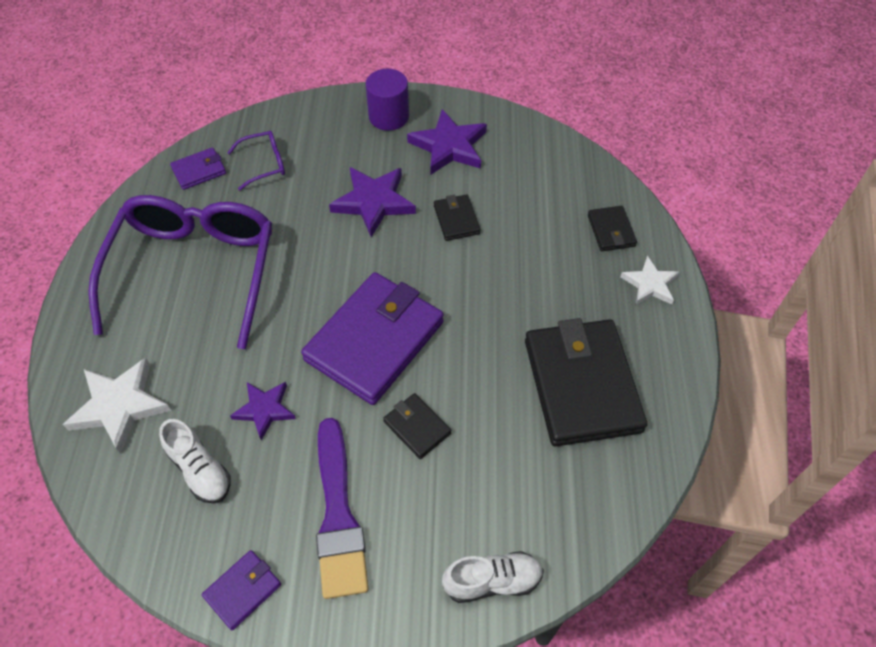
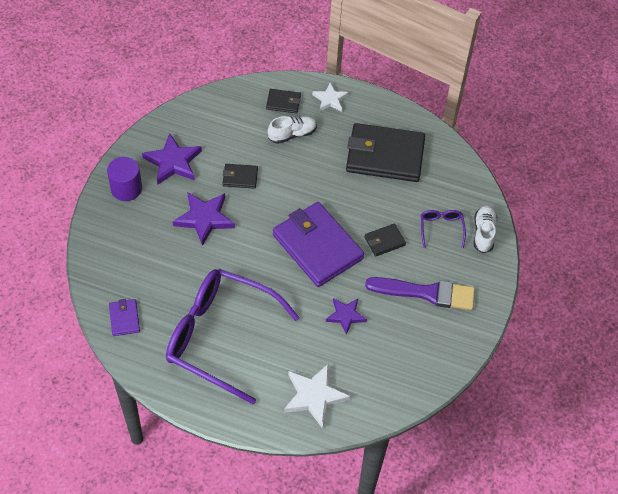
camera: 75 degrees left, 0 degrees up
(200, 469) = (375, 357): white shoe -> white shoe (292, 134)
(242, 590) = (456, 348): purple wallet -> none
(264, 164) = (137, 275): purple glasses -> purple glasses (441, 228)

